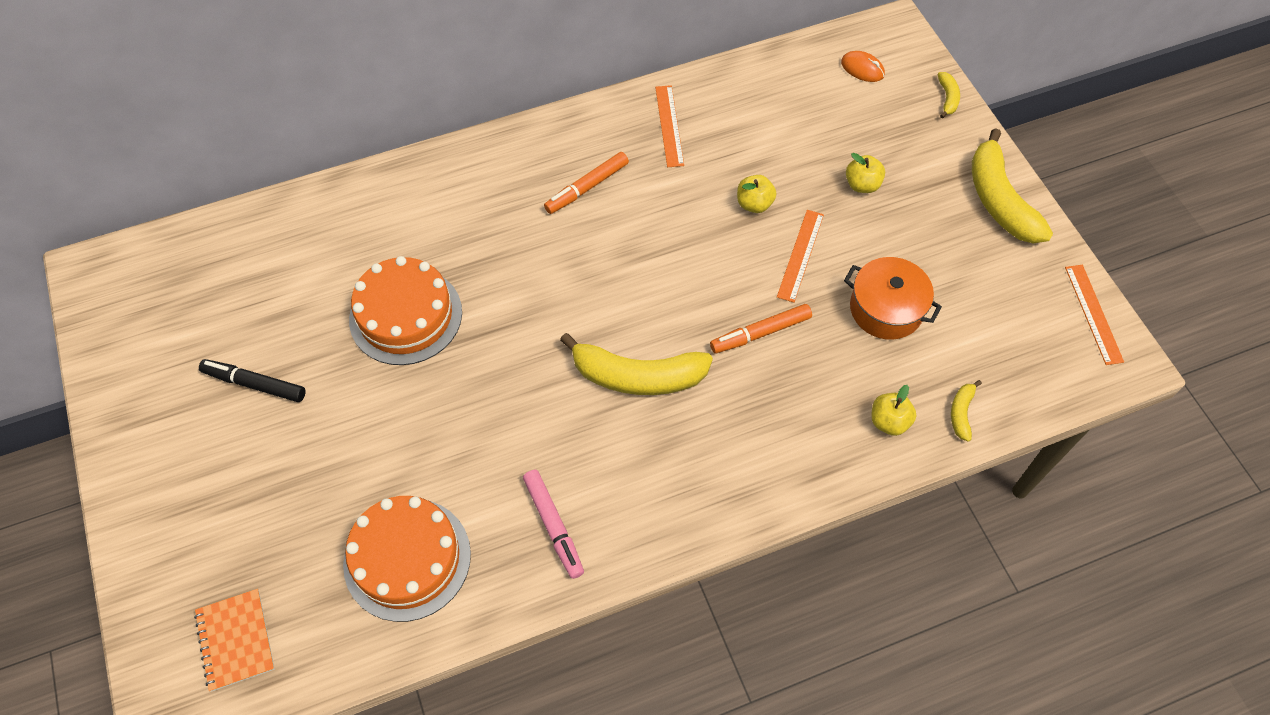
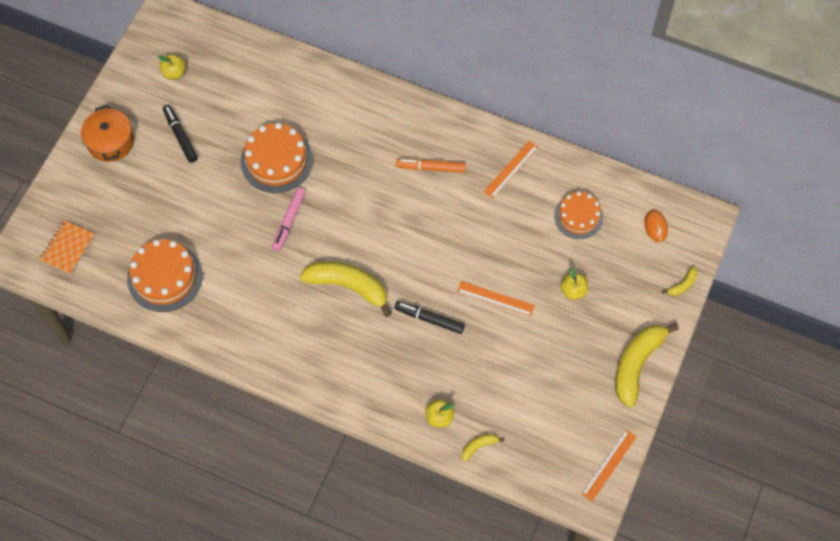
camera: 45 degrees right, 5 degrees up
(553, 526) = (238, 320): pink marker -> pink marker (289, 221)
(637, 376) = (348, 286): yellow banana -> yellow banana turned 150 degrees clockwise
(754, 204) = (504, 251): yellow apple -> yellow apple (174, 73)
(760, 333) = (429, 319): orange marker -> black marker
(784, 116) = (578, 216): none -> orange cake
(800, 255) = (495, 298): orange ruler -> orange ruler turned 45 degrees clockwise
(886, 309) = (505, 364): orange pot -> orange pot (110, 142)

